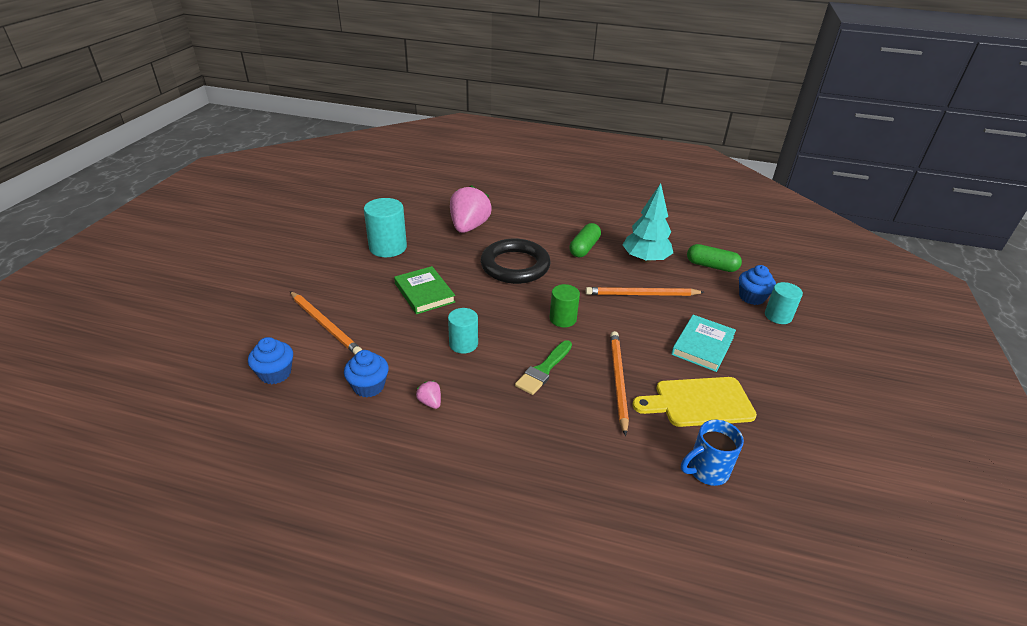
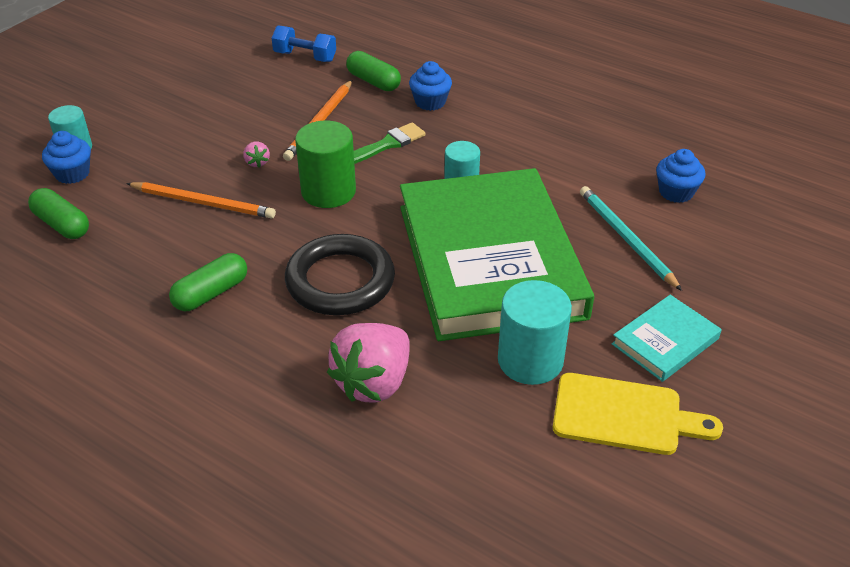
camera: 160 degrees left, 5 degrees up
(325, 325) = (626, 239): orange pencil -> turquoise pencil
(369, 386) = (574, 162): blue cupcake -> blue cupcake (430, 102)
(424, 293) = (489, 260): green book -> green book, size x2.45
(430, 402) = (514, 138): pink strawberry -> pink strawberry (257, 162)
(563, 319) = (328, 191): green cylinder -> green cylinder, size x1.58
(605, 448) = (373, 81): none -> green capsule
(645, 259) = (141, 254): turquoise tree -> none
(699, 402) = (261, 94): yellow cutting board -> yellow cutting board (624, 415)
(702, 345) = (199, 136): turquoise book -> turquoise book (665, 341)
(706, 471) = (305, 57): blue mug -> blue dumbbell

